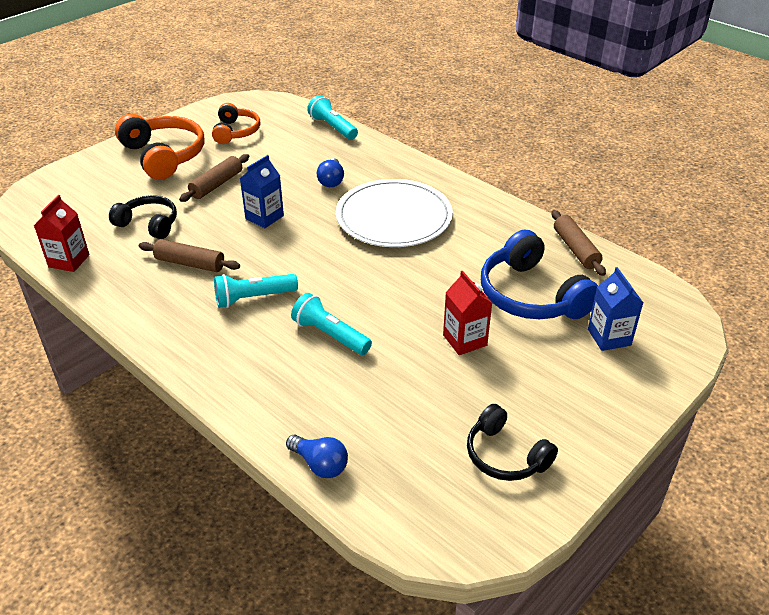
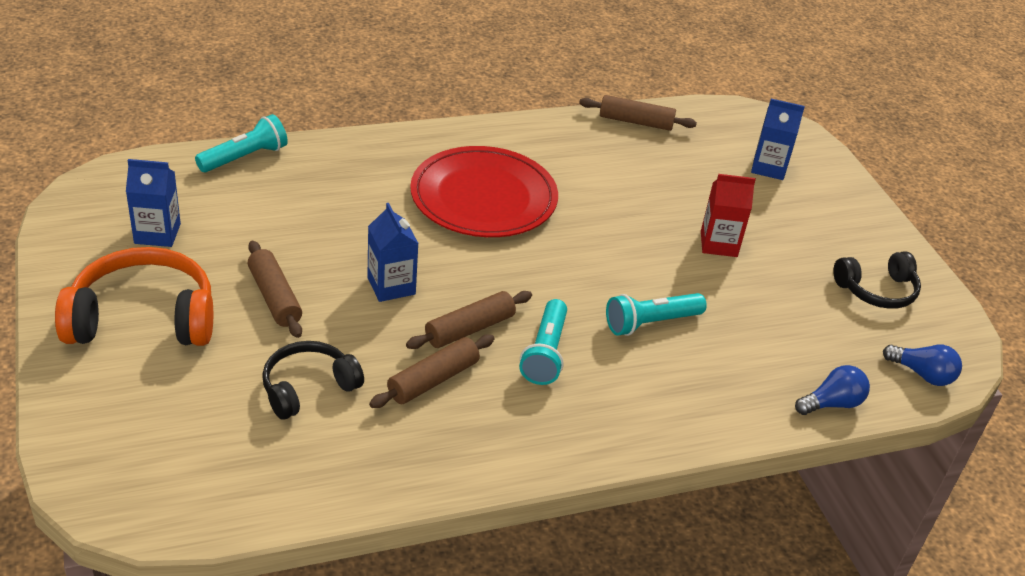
camera: 65 degrees left, 0 degrees up
(69, 261) = (324, 491): red carton -> none
(236, 132) = (157, 233): orange headphones -> blue carton
(250, 260) = (469, 329): none -> brown rolling pin
(331, 181) = (365, 207): blue light bulb -> blue light bulb (922, 374)
(332, 127) = (245, 157): turquoise flashlight -> turquoise flashlight turned 150 degrees clockwise
(394, 217) = (483, 197): white plate -> red plate
(531, 295) = (683, 178): blue headphones -> none

